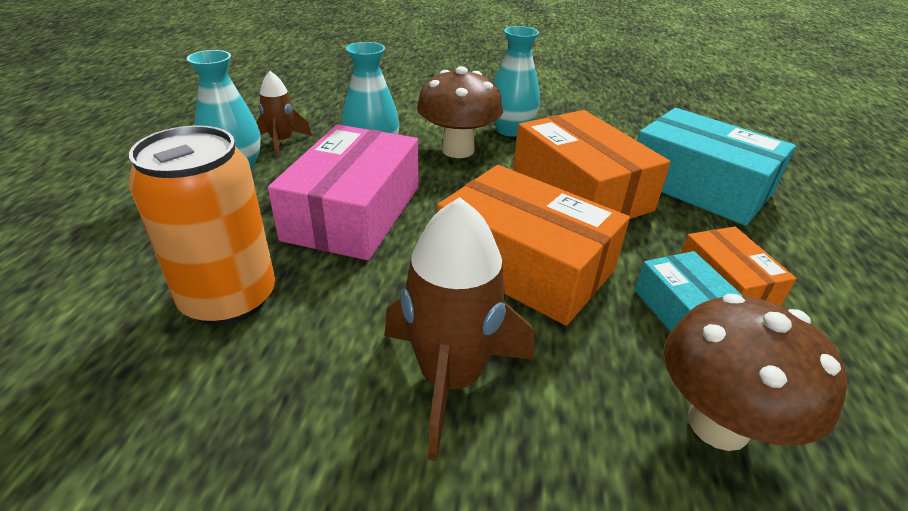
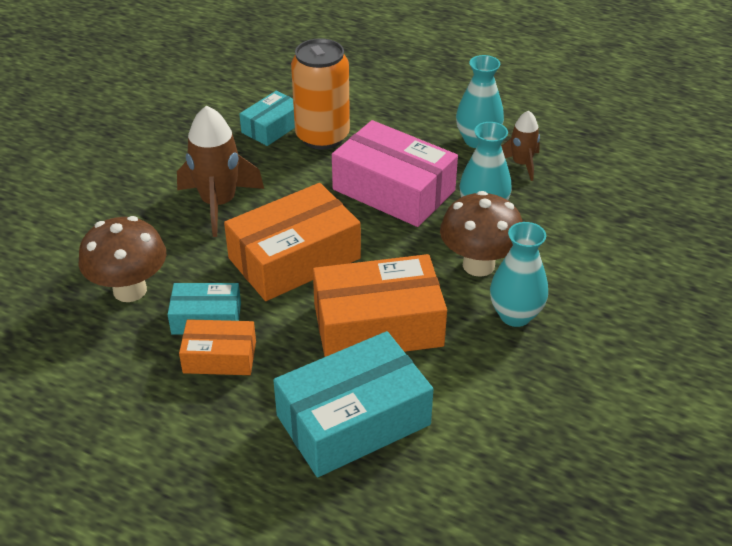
camera: 110 degrees right, 5 degrees up
(197, 371) = (272, 127): none -> turquoise box

